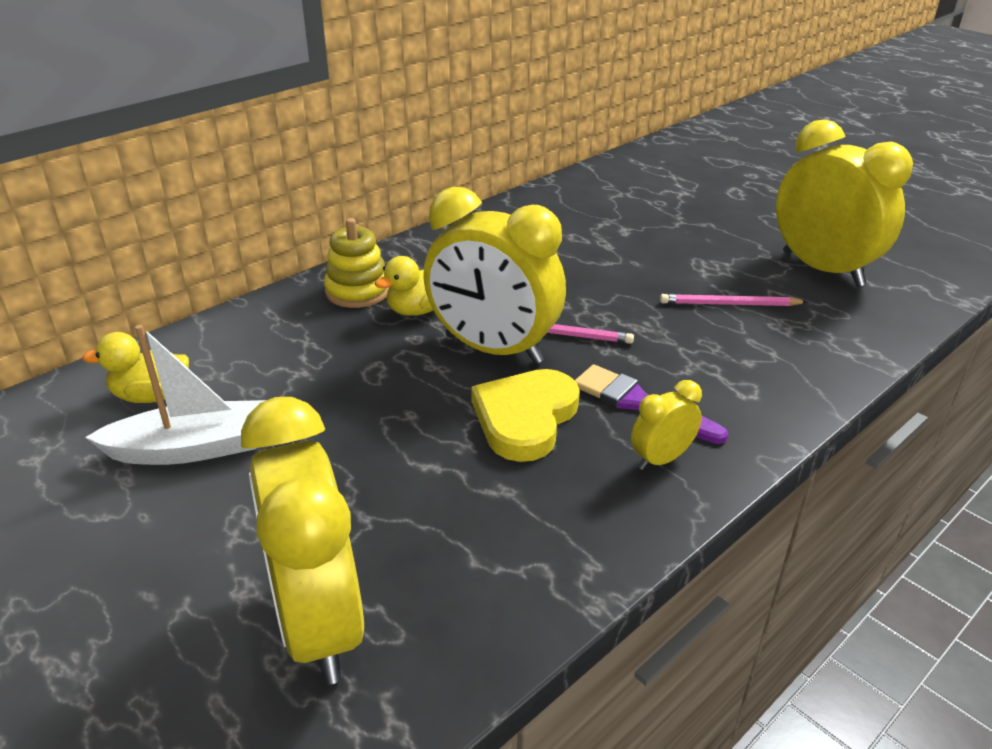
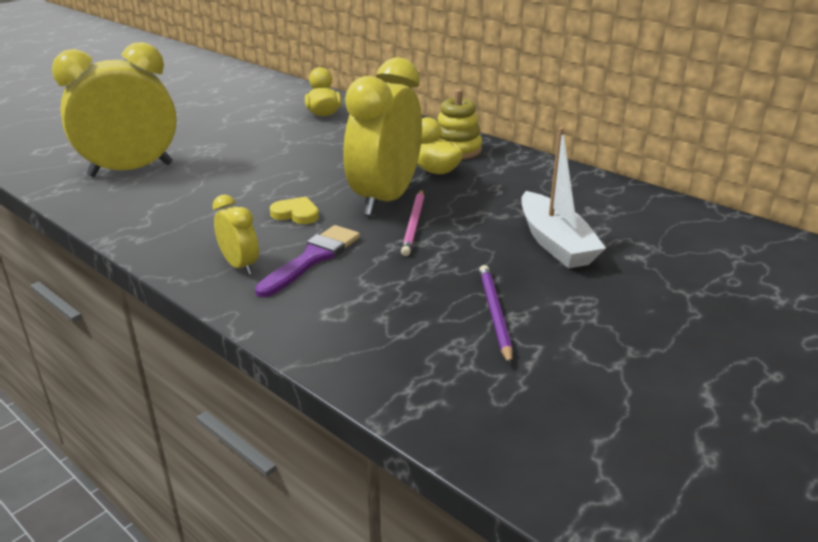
camera: 85 degrees right, 5 degrees down
(193, 448) = (275, 129): white boat -> white boat (555, 243)
(525, 418) = (296, 214): yellow heart -> yellow heart, size x0.53
(729, 304) = (494, 314): pink pencil -> purple pencil
(822, 269) = (618, 396): yellow clock -> none

